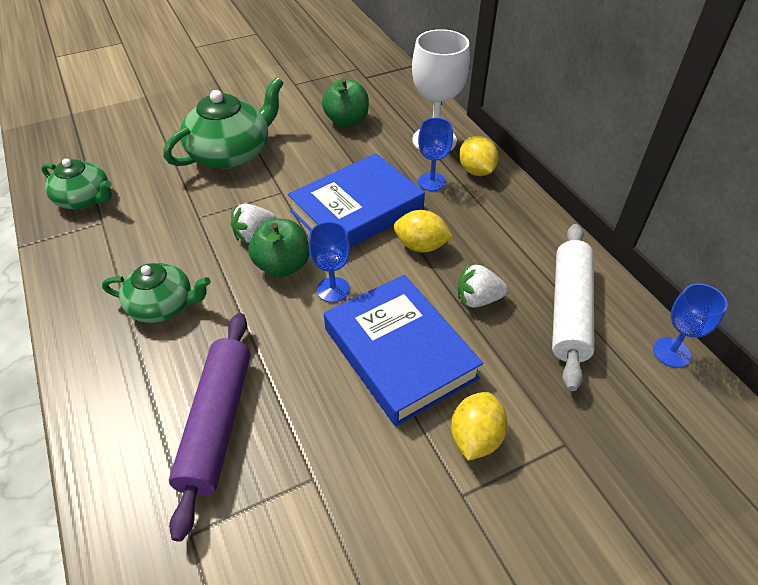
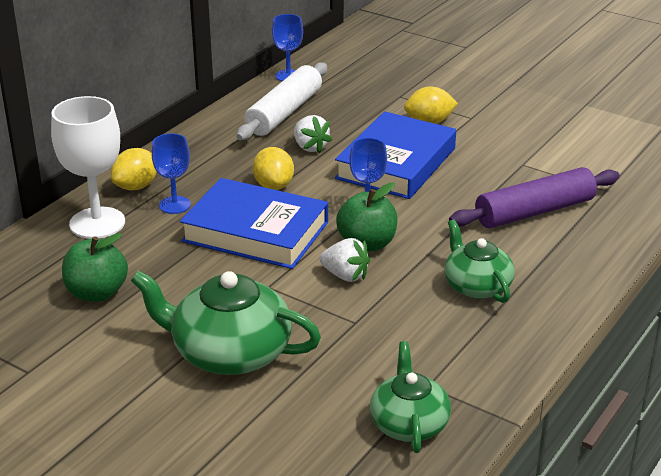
camera: 120 degrees left, 15 degrees down
(569, 310) = (284, 113): white rolling pin -> white rolling pin turned 45 degrees counterclockwise

